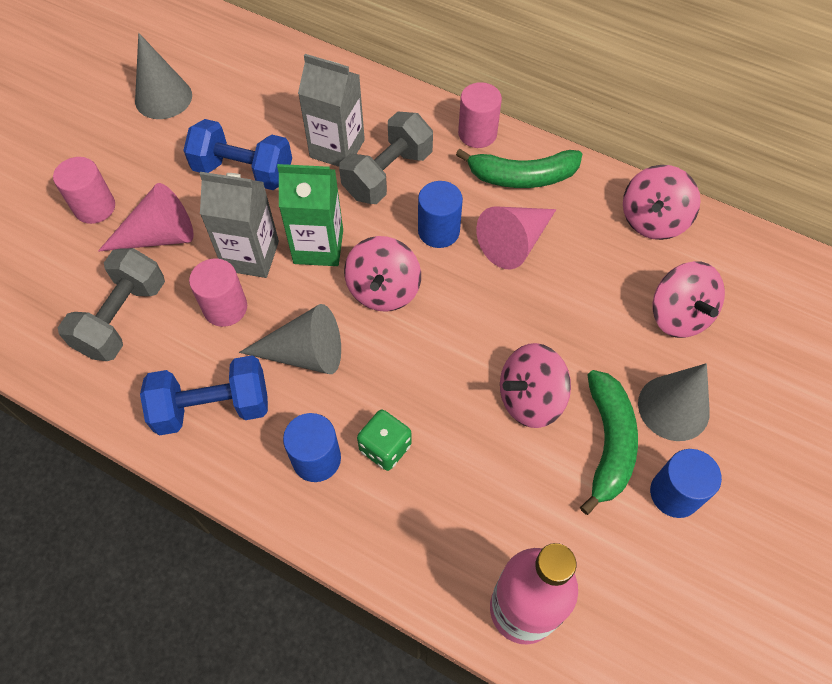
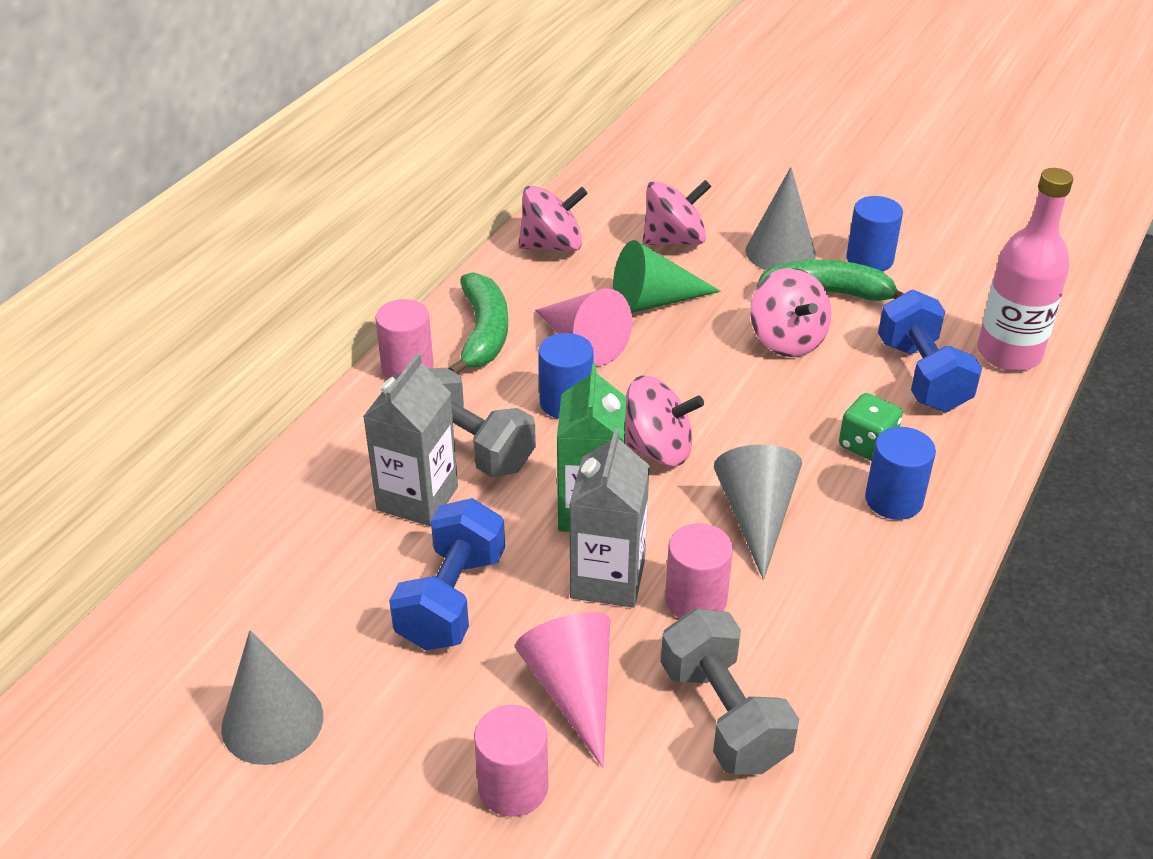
camera: 90 degrees left, 20 degrees down
(123, 318) = (723, 716): grey dumbbell -> grey dumbbell turned 45 degrees clockwise
(213, 407) = (847, 599): blue dumbbell -> blue dumbbell (922, 376)
(578, 295) = (653, 301): none -> green cone
(653, 220) = (552, 245): pink spinning top -> pink spinning top turned 45 degrees counterclockwise

